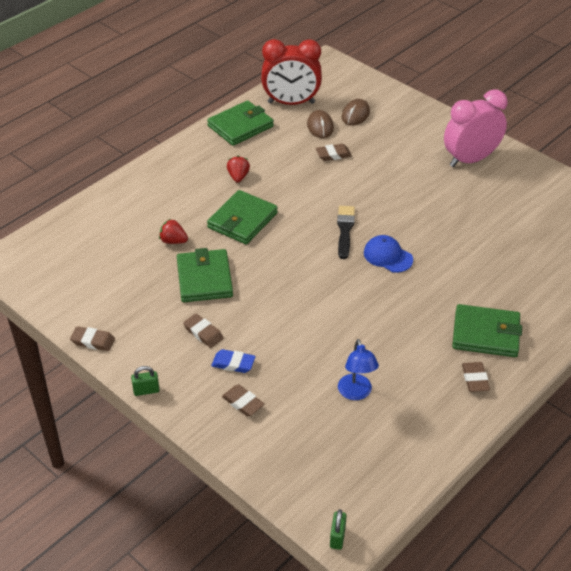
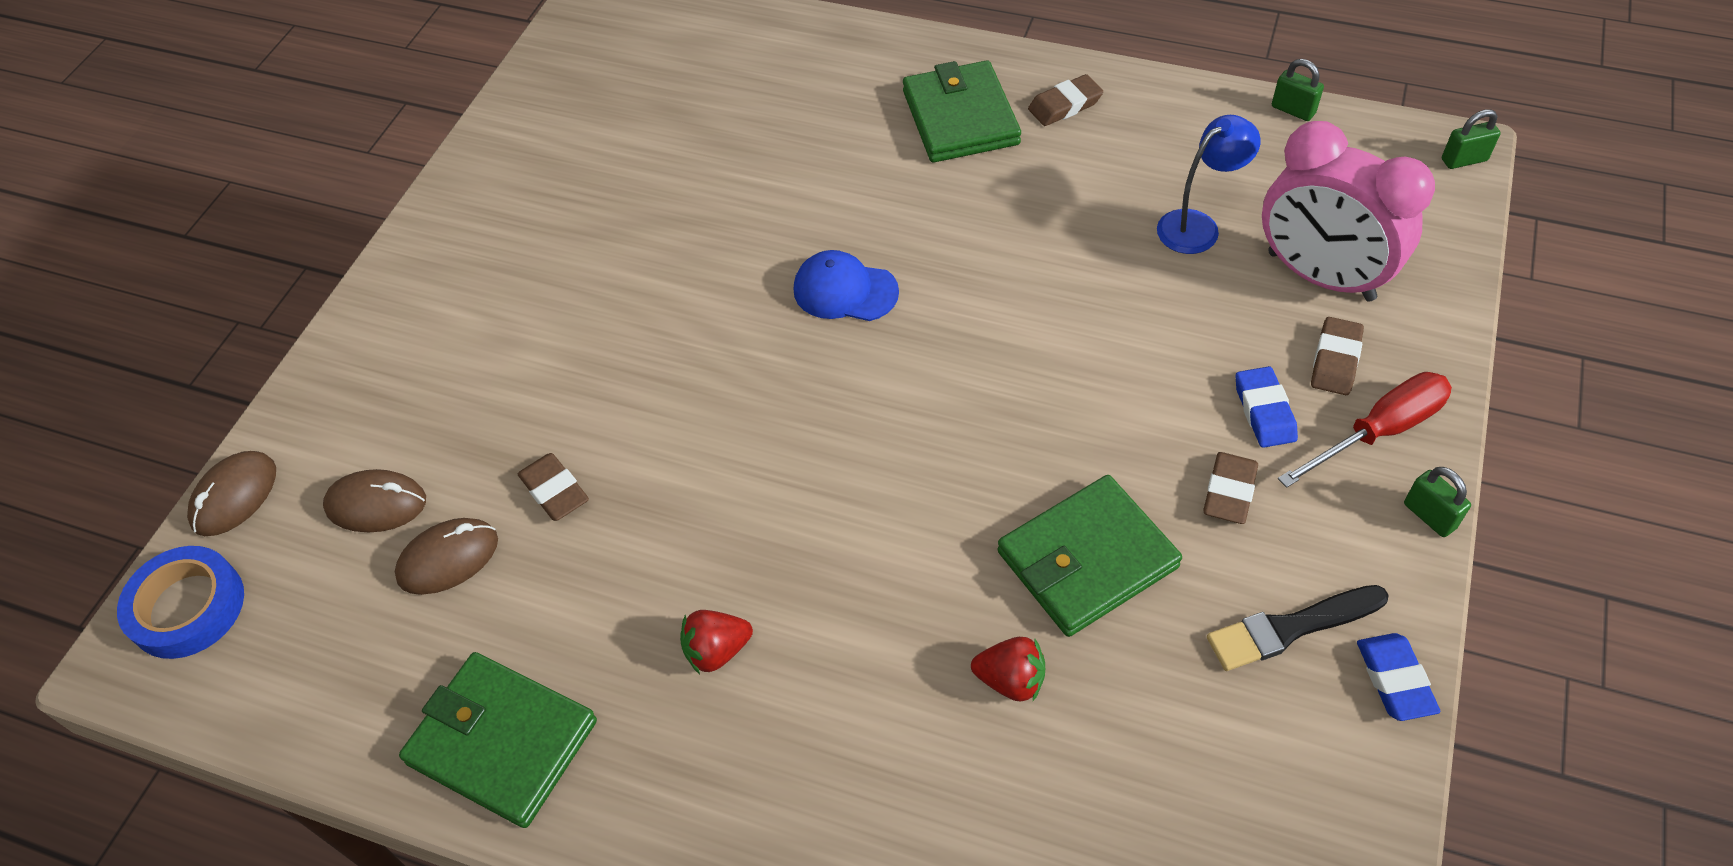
camera: 110 degrees left, 10 degrees up
(93, 341) = (1394, 680): brown eraser -> blue eraser
(173, 241) = (1010, 680): red strawberry -> red strawberry turned 75 degrees counterclockwise
(196, 397) = (1378, 431): none -> red screwdriver
(242, 220) = (868, 572): green wallet -> none
(291, 103) = (359, 665): red clock -> none
(339, 73) = (187, 607): none -> blue tape
(345, 230) = (804, 379): black brush -> black brush (1290, 628)
(380, 86) = (234, 496): none -> brown mouse
(387, 256) = (845, 290): blue cap -> blue cap turned 90 degrees clockwise
(420, 478) = (1293, 110): none -> green padlock
(470, 159) = (486, 257): pink clock -> pink clock (1320, 276)

